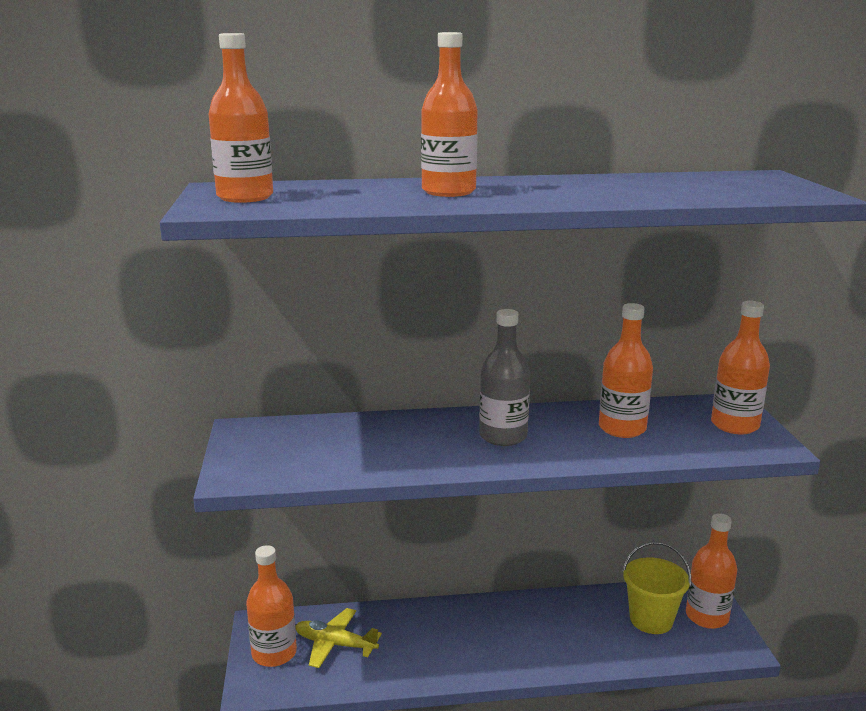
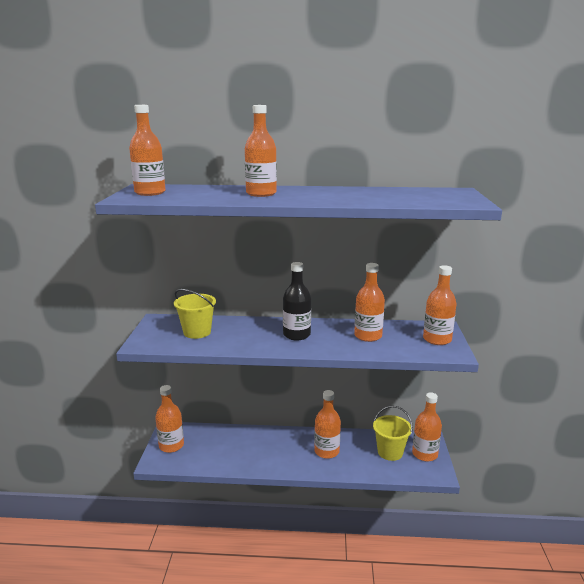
camera: 10 degrees right, 0 degrees up
(326, 446) = (197, 332): none -> yellow bucket
(335, 644) = (205, 445): yellow plane -> none
(503, 436) = (296, 335): grey bottle -> black bottle
(548, 631) = (326, 451): none -> orange bottle

